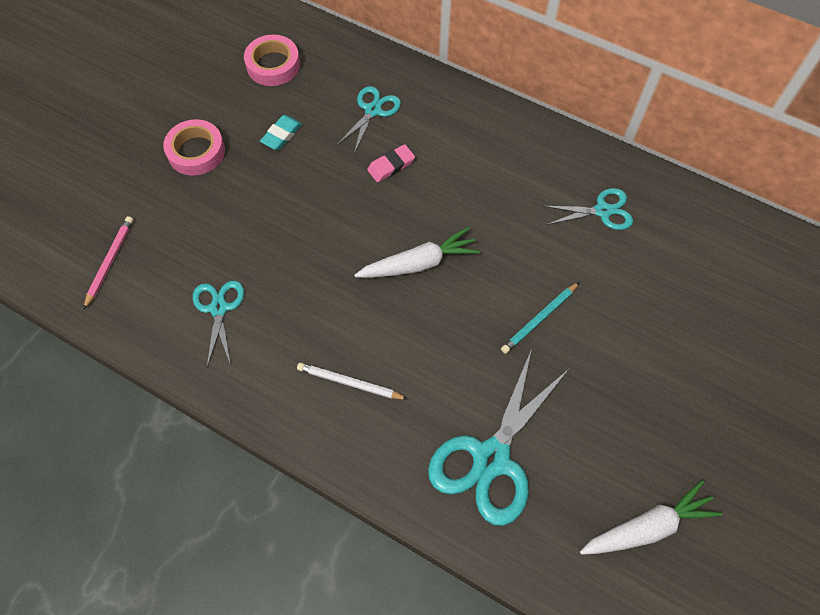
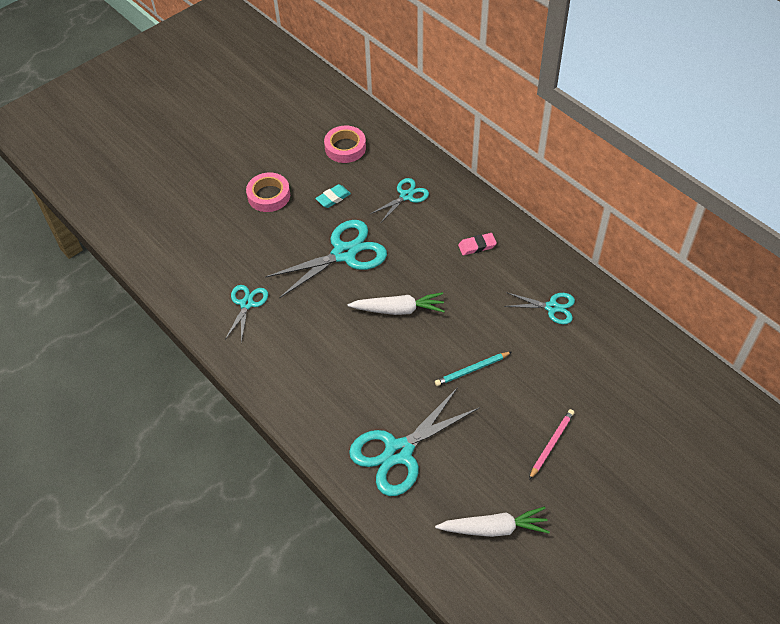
camera: 20 degrees right, 10 degrees down
(110, 262) = (184, 255): pink pencil -> pink pencil (551, 444)
(322, 206) = (344, 253): none -> turquoise scissors
(350, 383) = (318, 376): white pencil -> none
(391, 166) = (404, 238): pink eraser -> pink eraser (477, 246)

